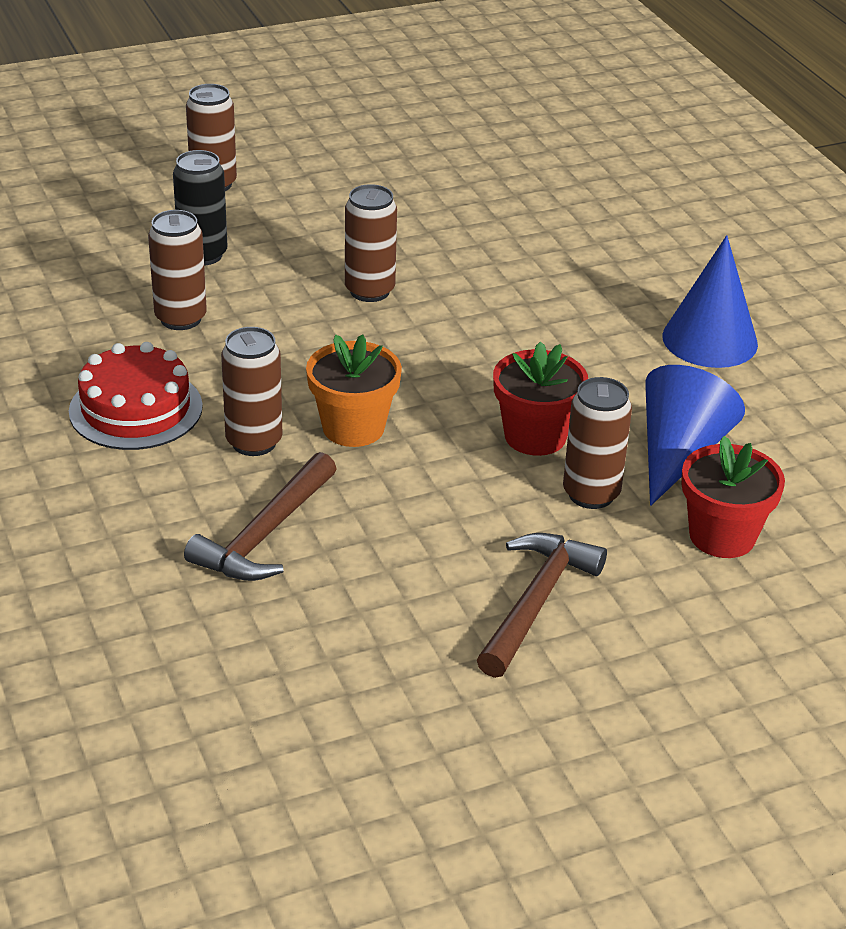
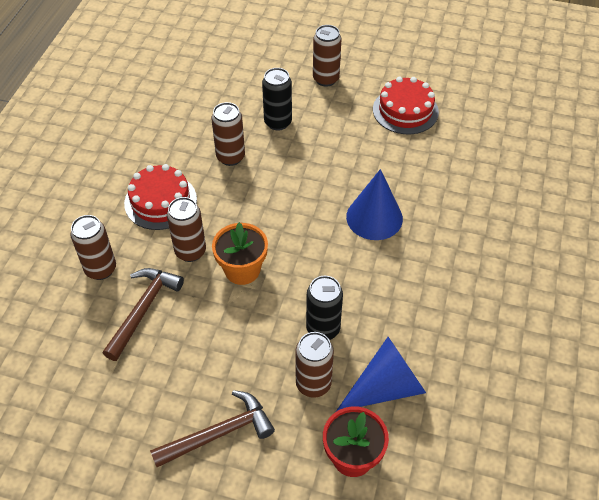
camera: 40 degrees right, 15 degrees up
(266, 534) = (143, 310): brown hammer -> brown hammer turned 135 degrees clockwise
(365, 178) = (405, 110): none -> red cake
(369, 291) = (334, 187): brown can -> brown can (101, 269)
(535, 436) = (323, 329): red flower pot -> black can
(709, 340) = (483, 321): blue cone -> blue cone (374, 217)

